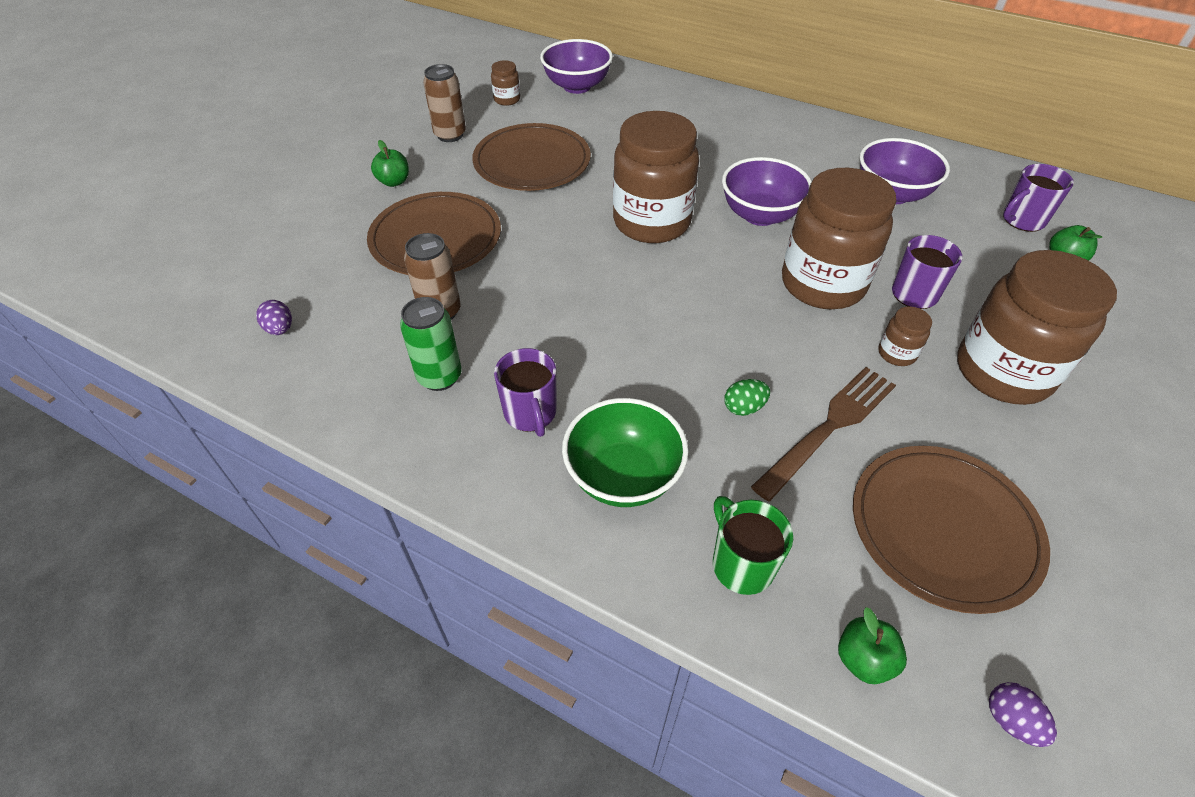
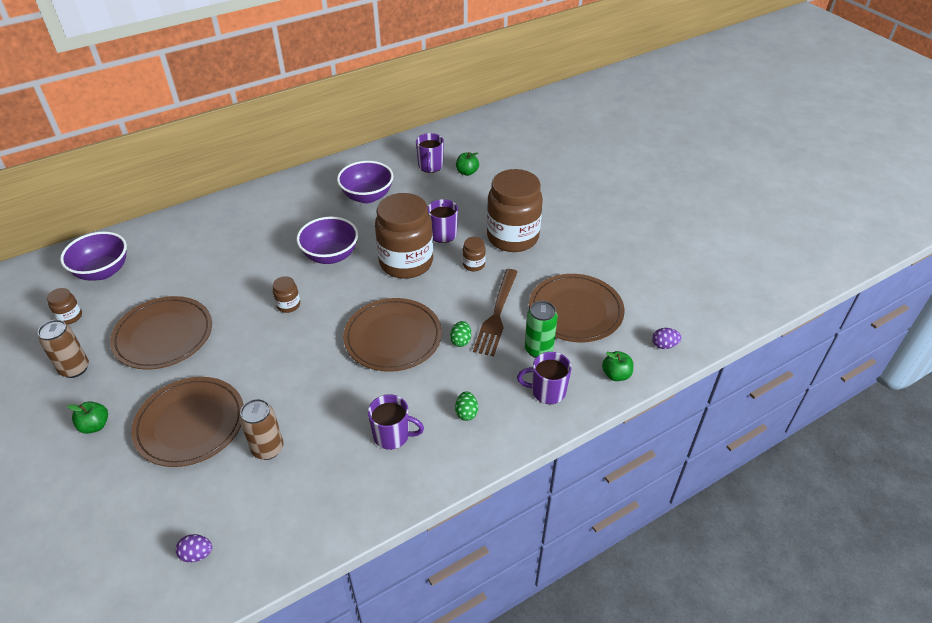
camera: 60 degrees left, 5 degrees down
(439, 377) = (326, 471): green can -> green can (538, 349)
(623, 476) = (466, 413): green bowl -> green egg
(651, 222) = (288, 305): brown jar -> brown jar, size x0.41
(686, 335) = (393, 337): none -> brown plate
(741, 564) = (547, 391): green mug -> purple mug
(829, 426) = (496, 315): brown fork -> brown fork turned 150 degrees counterclockwise

